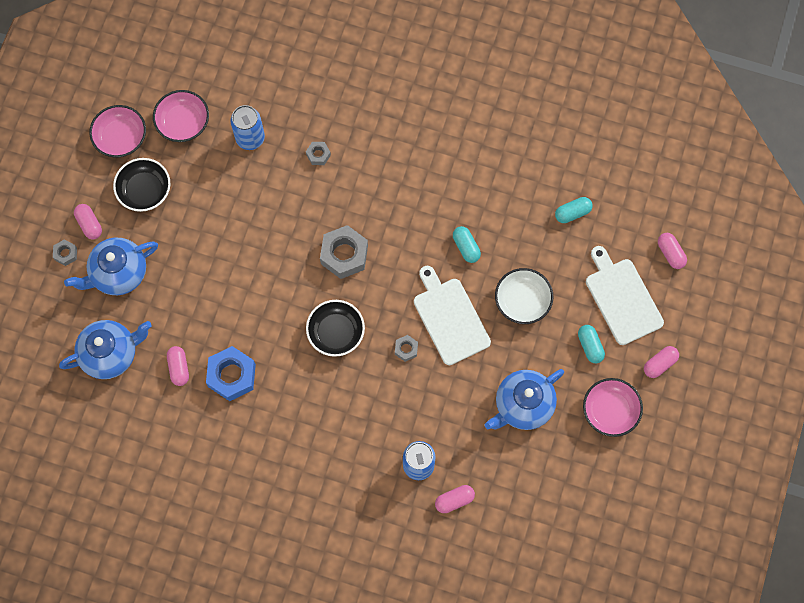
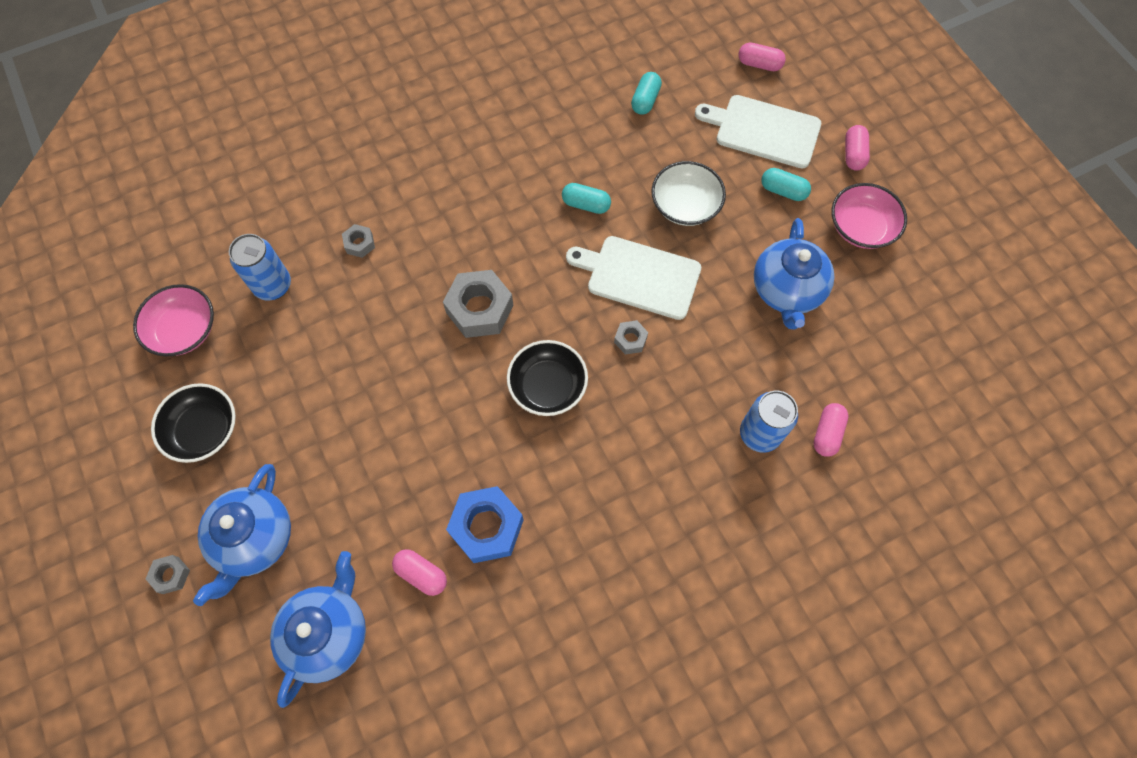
camera: 45 degrees left, 5 degrees down
(89, 224) = (170, 519): pink capsule -> none
(121, 138) = (125, 401): pink bowl -> none

